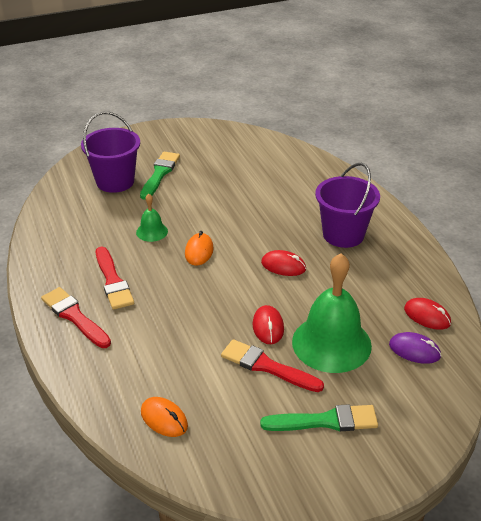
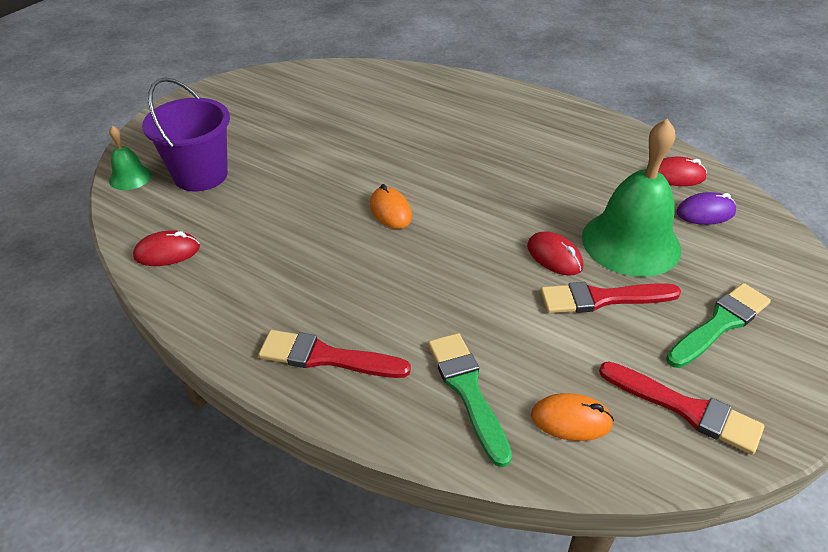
camera: 35 degrees left, 5 degrees up
(113, 281) = (327, 290): red brush -> red brush (685, 408)
(152, 231) = (311, 213): green bell -> green bell (130, 177)
(160, 174) = (248, 146): green brush -> green brush (467, 391)
(283, 266) = (495, 187): red mouse -> red mouse (167, 252)
(343, 234) = (515, 132): purple bucket -> none

